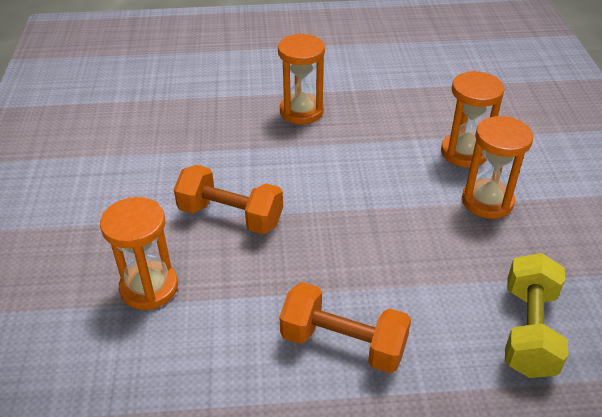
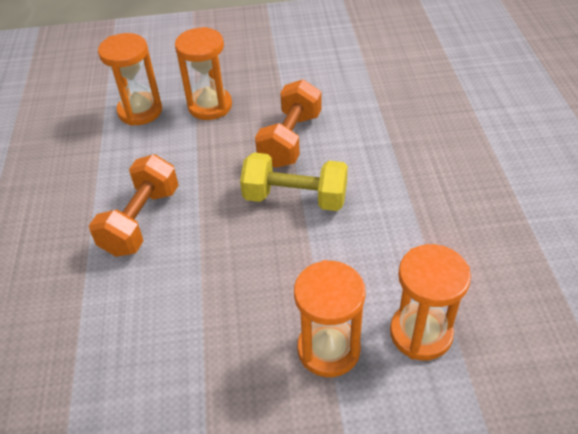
camera: 90 degrees right, 5 degrees up
(301, 111) = (465, 176): orange hourglass -> orange hourglass (140, 111)
(529, 331) = (135, 364): yellow dumbbell -> yellow dumbbell (295, 198)

